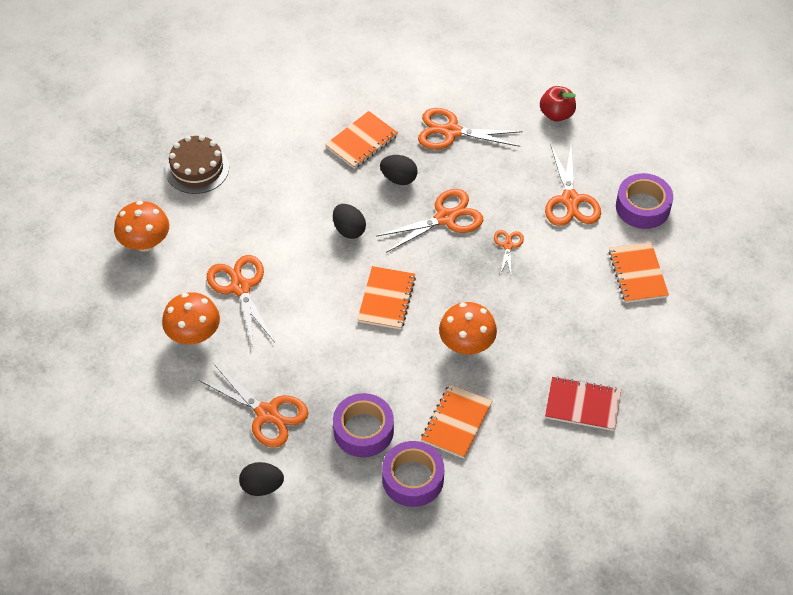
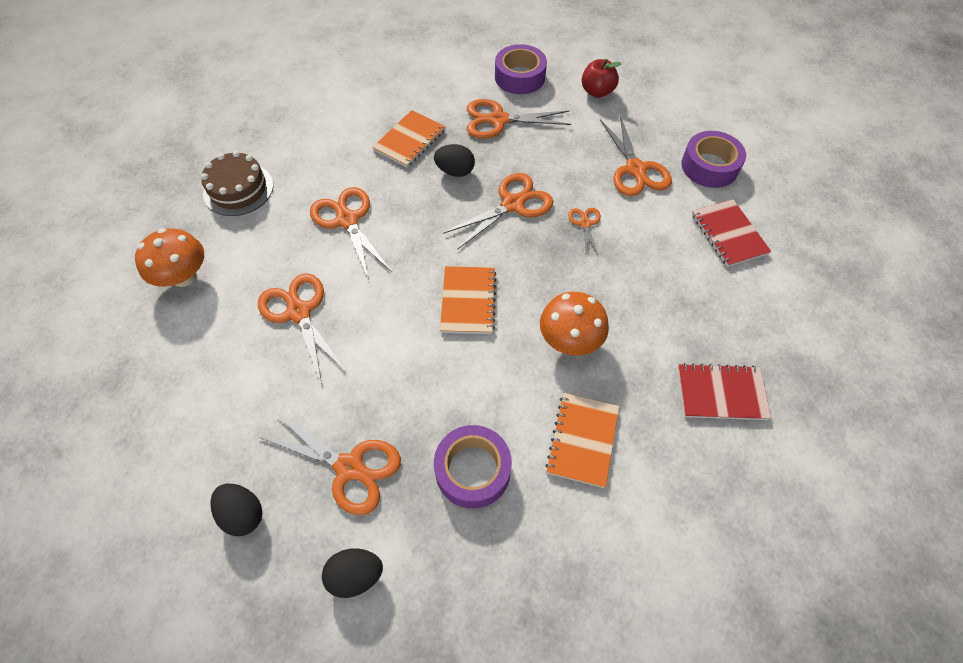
camera: 10 degrees left, 5 degrees up
(194, 334) = (248, 378): orange mushroom -> none
(292, 212) = (347, 220): none -> orange scissors
(349, 230) = (412, 231): black egg -> black egg (243, 514)
(413, 479) = (547, 528): purple tape -> purple tape (519, 77)
(637, 274) = (728, 234): orange notebook -> red notebook

